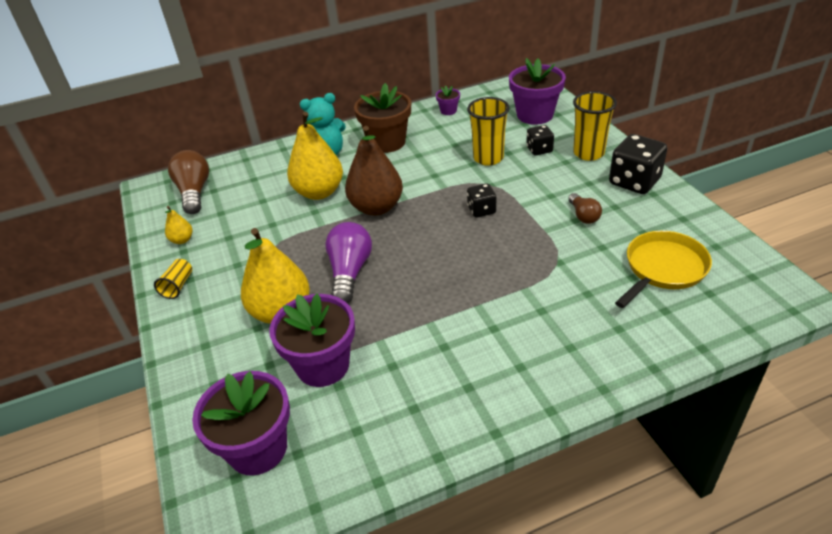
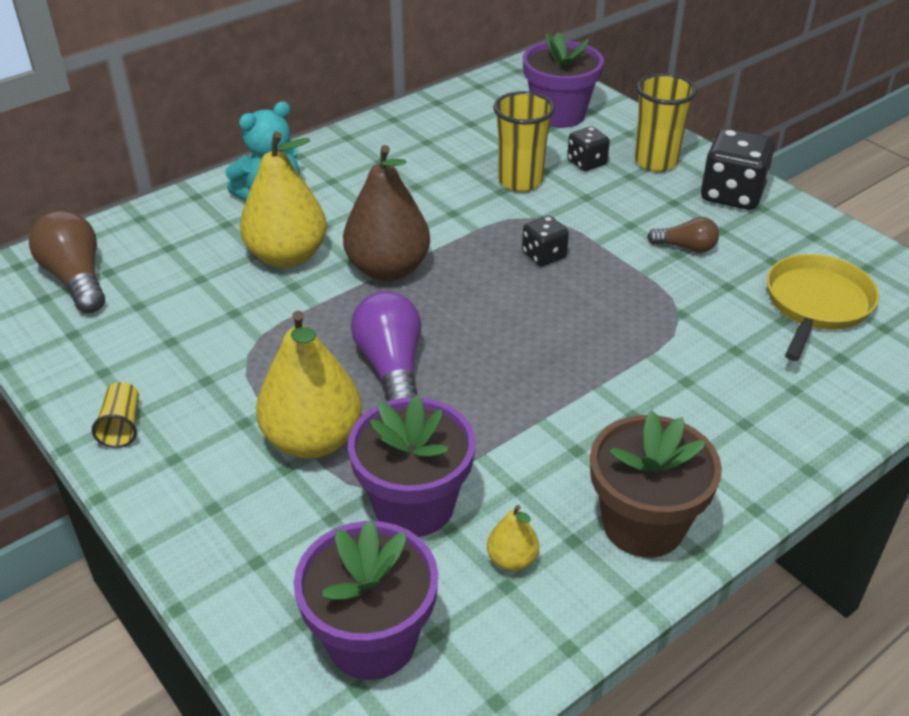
camera: 20 degrees left, 0 degrees up
(182, 240) = (93, 355): yellow pear -> yellow pear (512, 559)
(387, 142) = (359, 172): brown flower pot -> brown flower pot (643, 524)
(448, 111) = (431, 118): purple flower pot -> none
(583, 216) = (686, 247): brown light bulb -> brown light bulb turned 45 degrees counterclockwise

